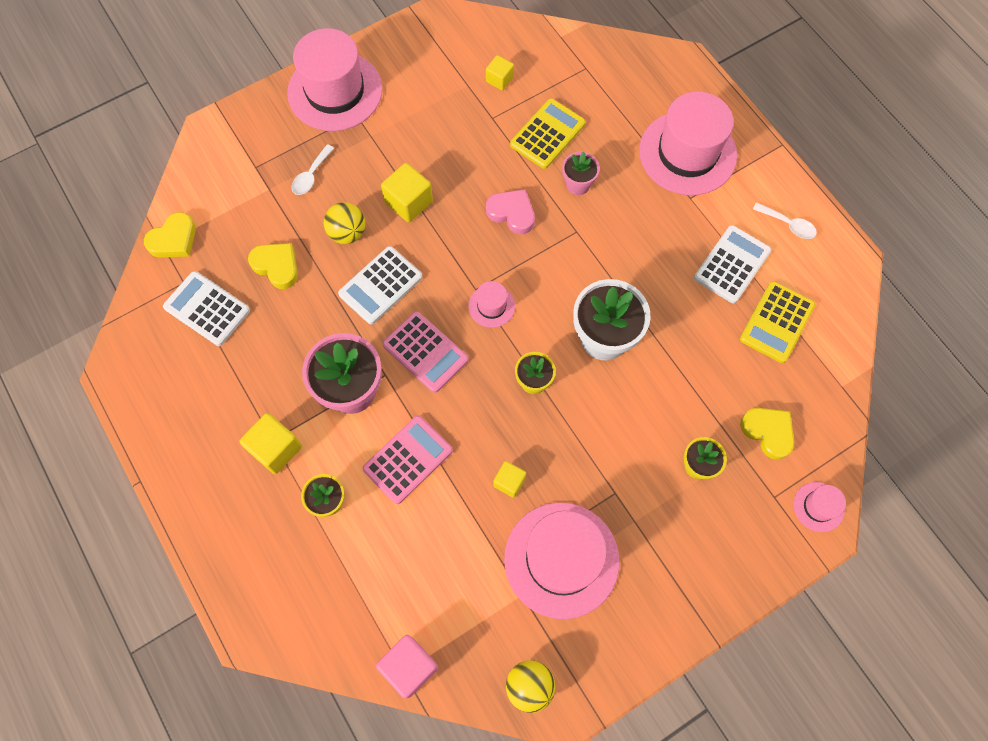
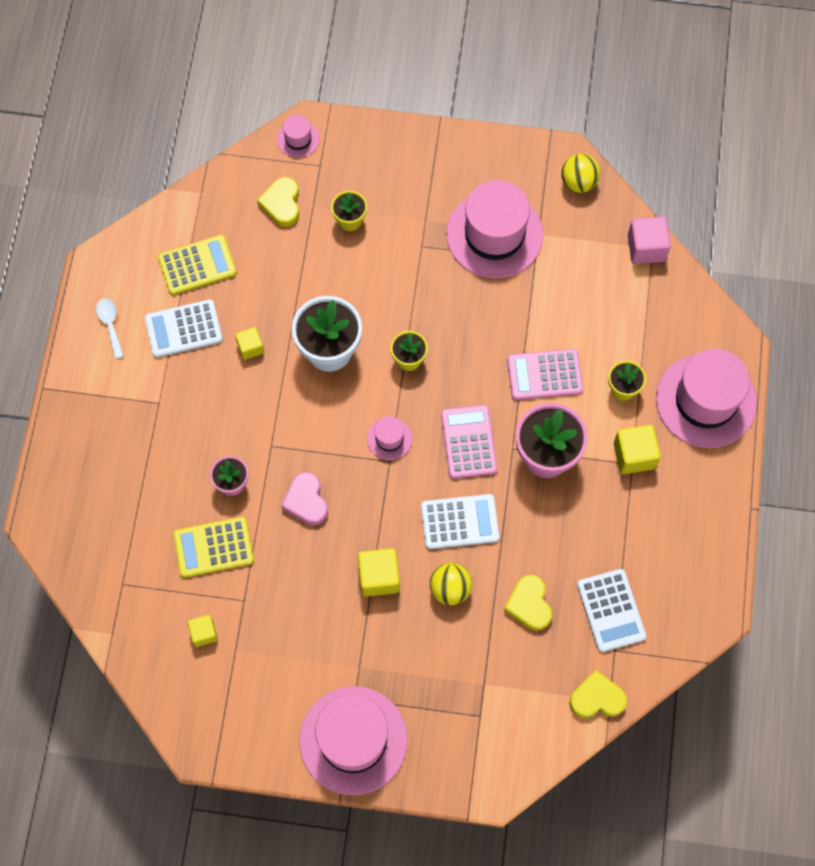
camera: 140 degrees left, 0 degrees up
(311, 176) = (439, 668): white spoon -> none
(509, 482) = (486, 307): yellow cube -> yellow cube (250, 347)
(687, 153) = (121, 440): pink hat -> pink hat (706, 400)

